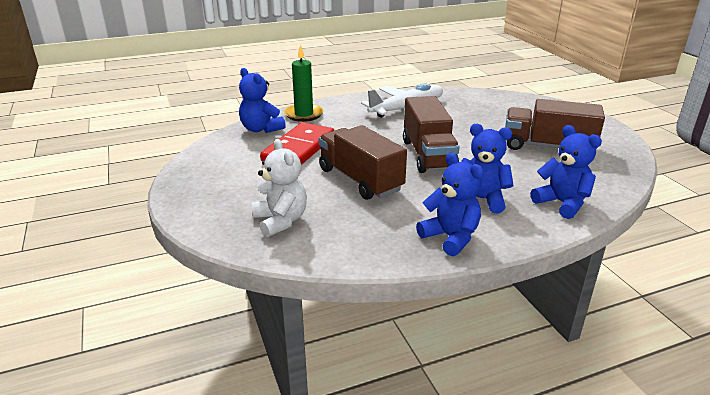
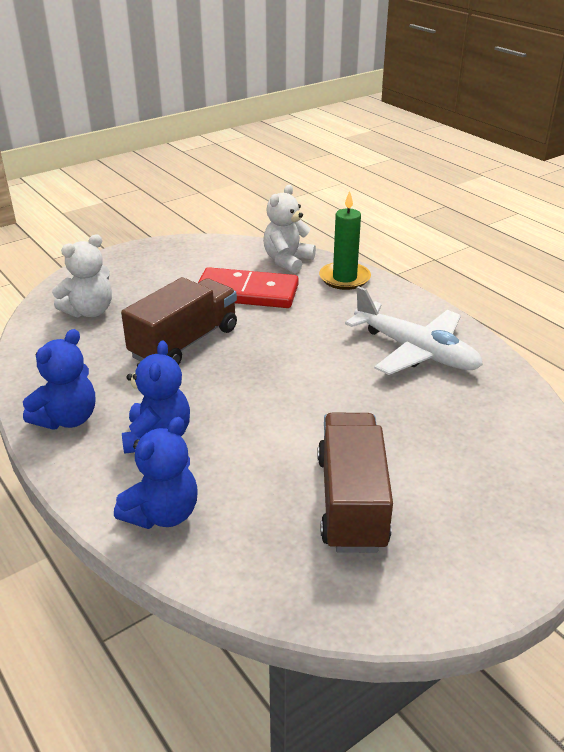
camera: 75 degrees right, 5 degrees up
(261, 129) = (287, 261): blue teddy bear -> white teddy bear
(428, 155) = (270, 384): brown truck -> none

